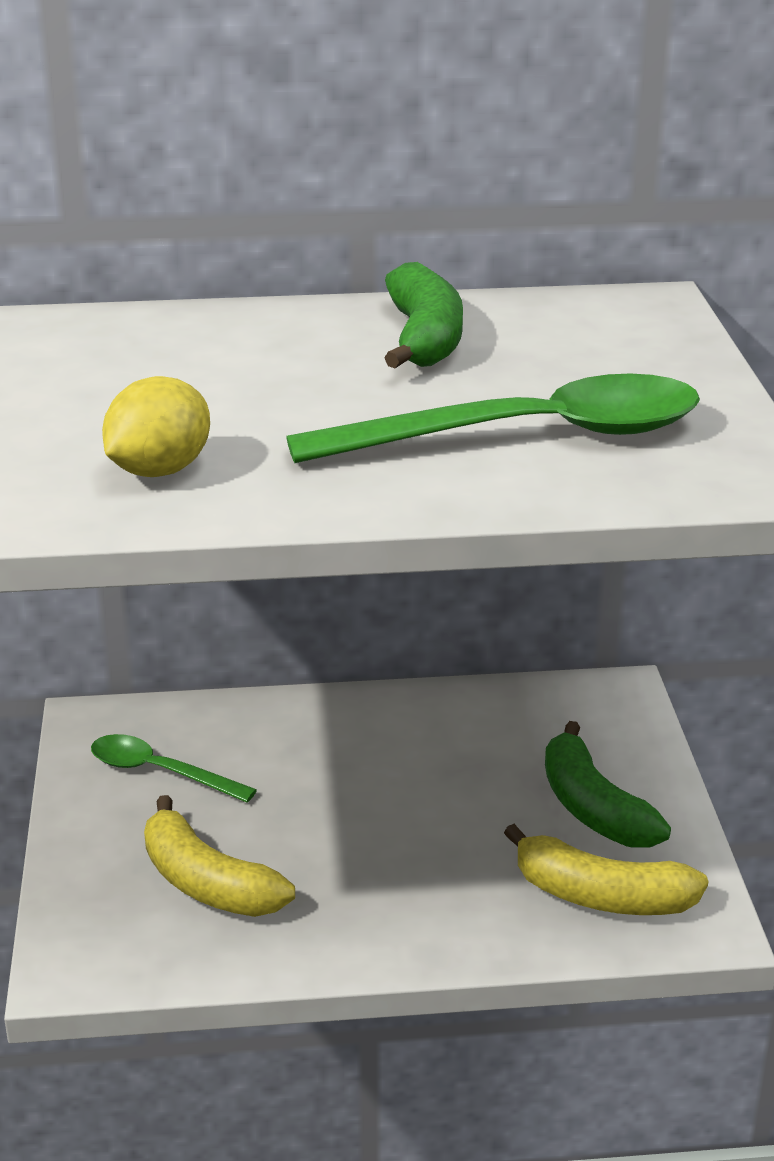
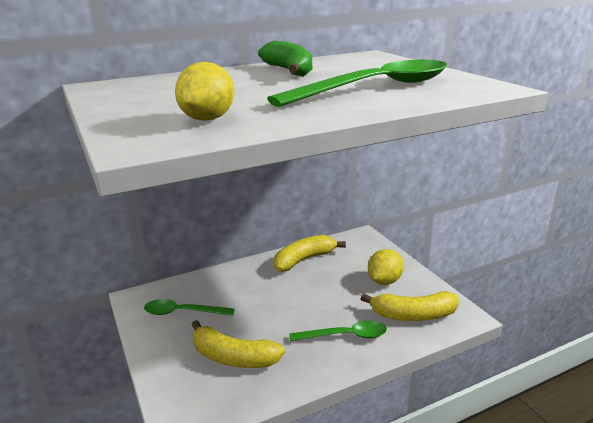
camera: 20 degrees left, 5 degrees down
(436, 899) = (345, 336): none -> green spoon
(455, 718) = (304, 260): none -> yellow banana
(594, 808) = (384, 281): green banana -> yellow lemon

